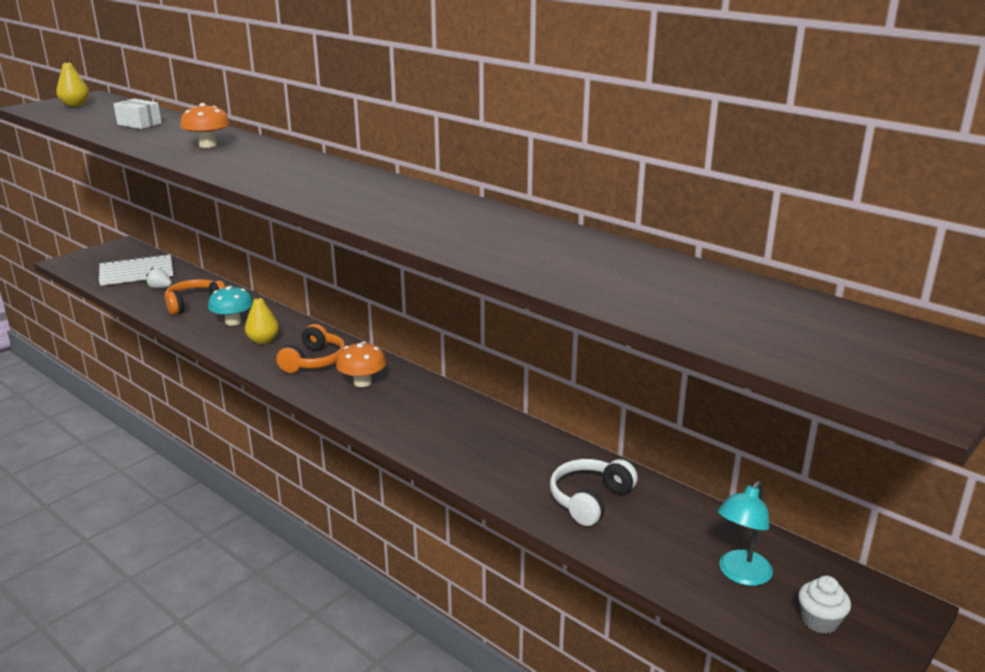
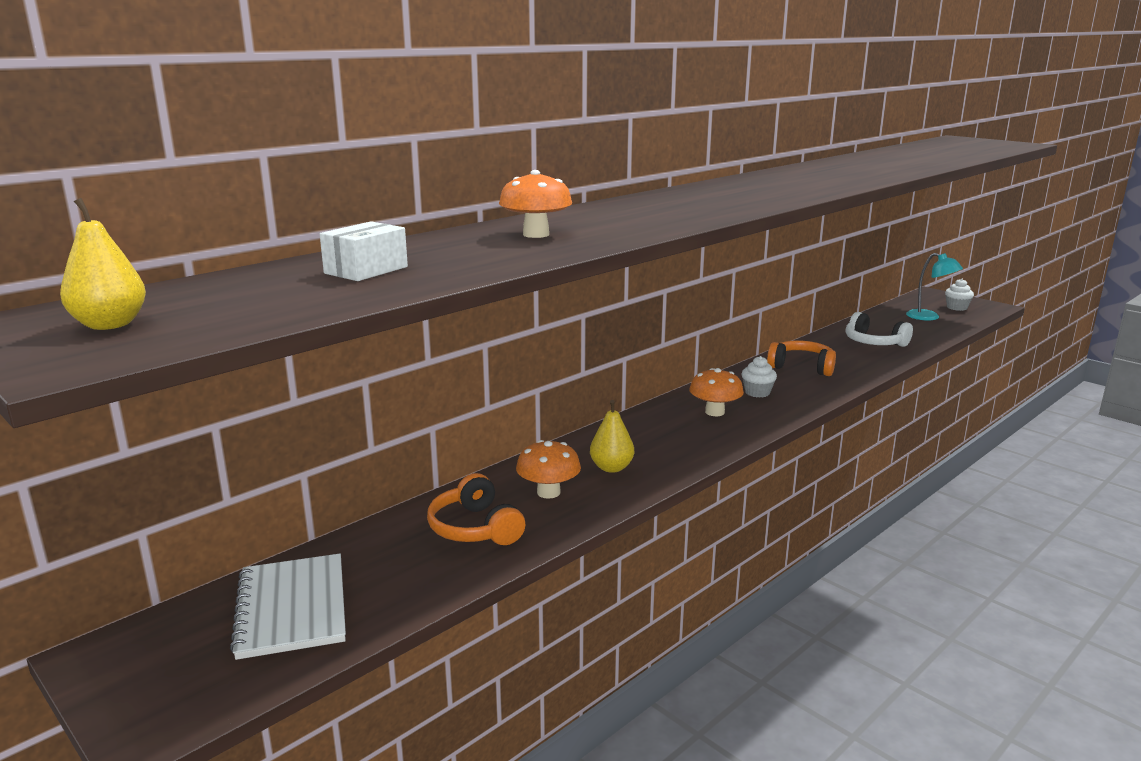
camera: 85 degrees left, 5 degrees down
(160, 288) = (388, 570): white strawberry -> none
(233, 322) = (548, 492): turquoise mushroom -> orange mushroom
(314, 361) = (667, 436): orange headphones -> orange headphones (802, 367)
(409, 405) = (757, 392): none -> white cupcake

